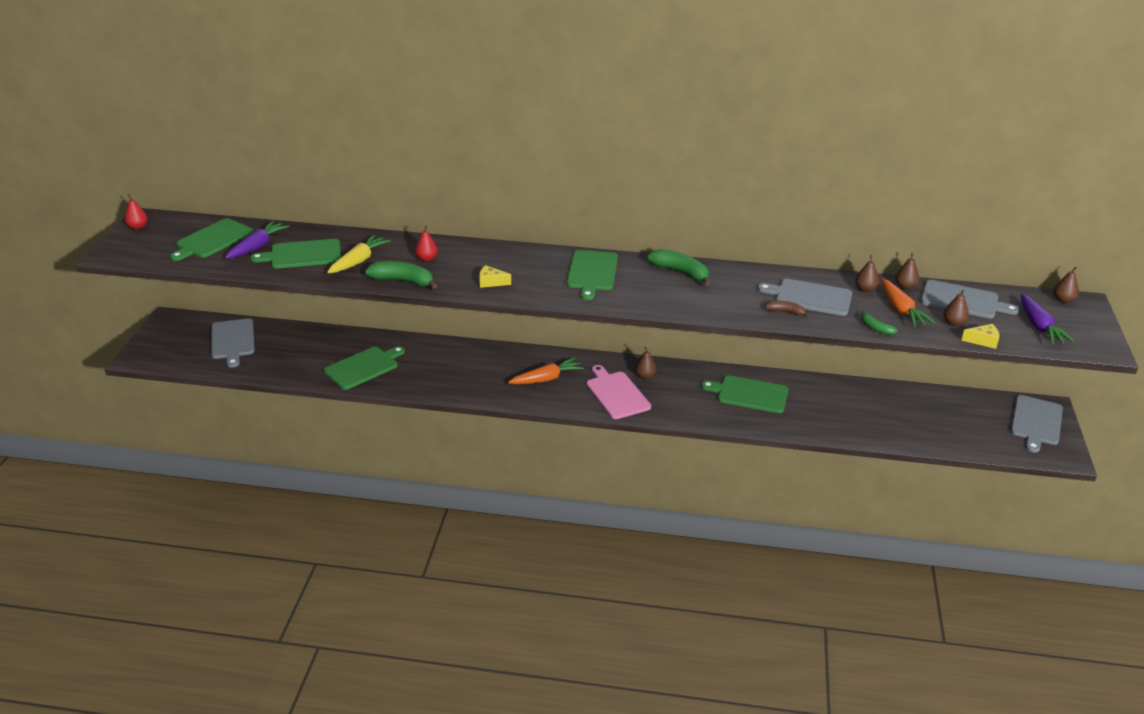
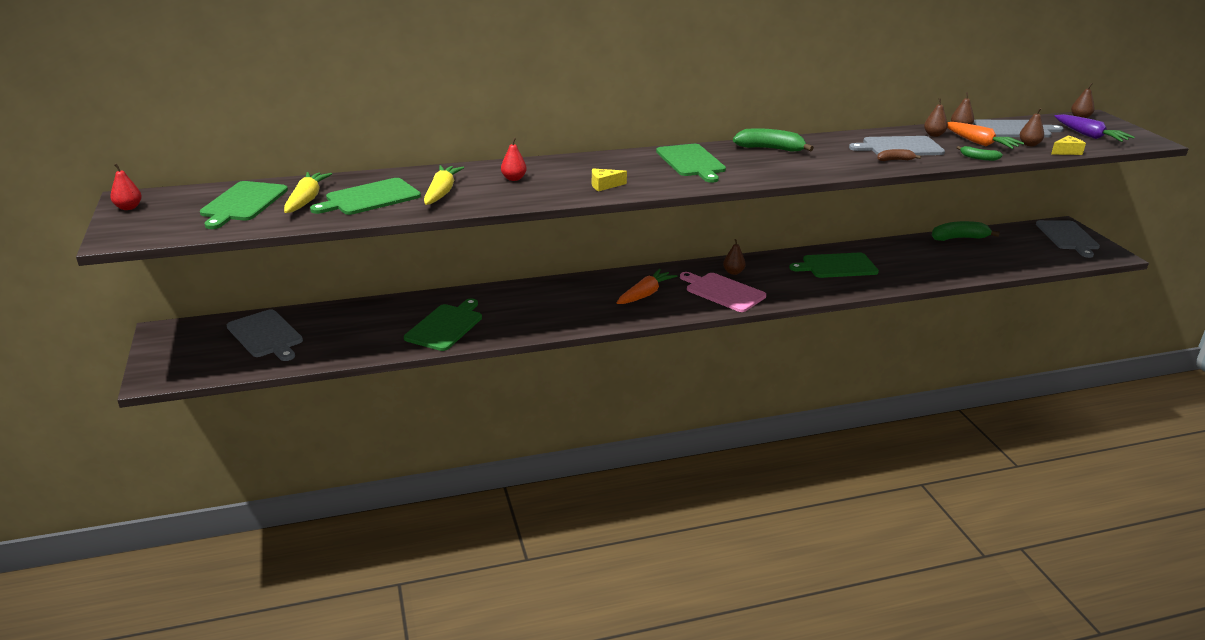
camera: 25 degrees left, 5 degrees down
(257, 246) = (306, 200): purple carrot -> yellow carrot
(403, 281) = (511, 200): green banana -> green banana (959, 238)

